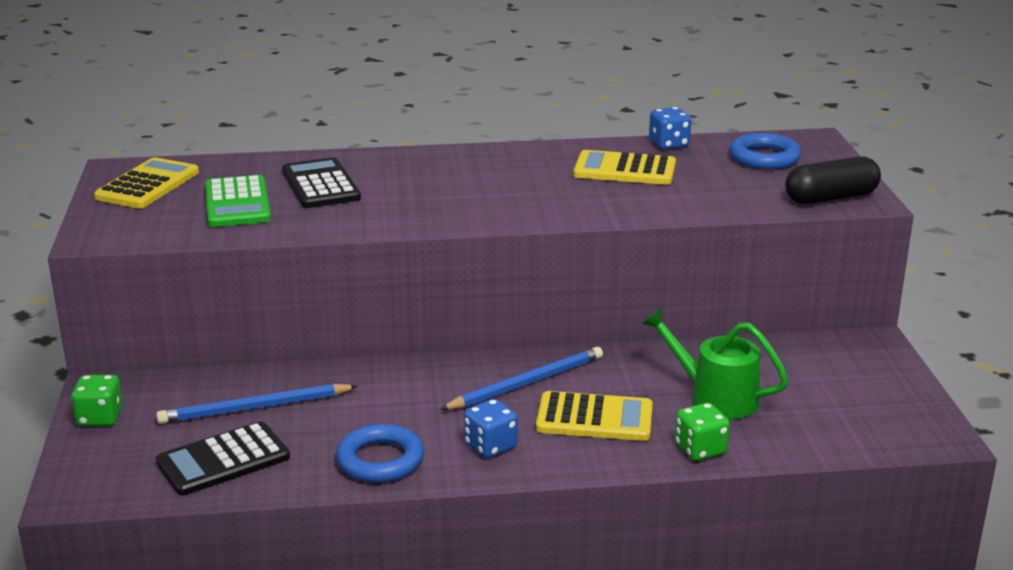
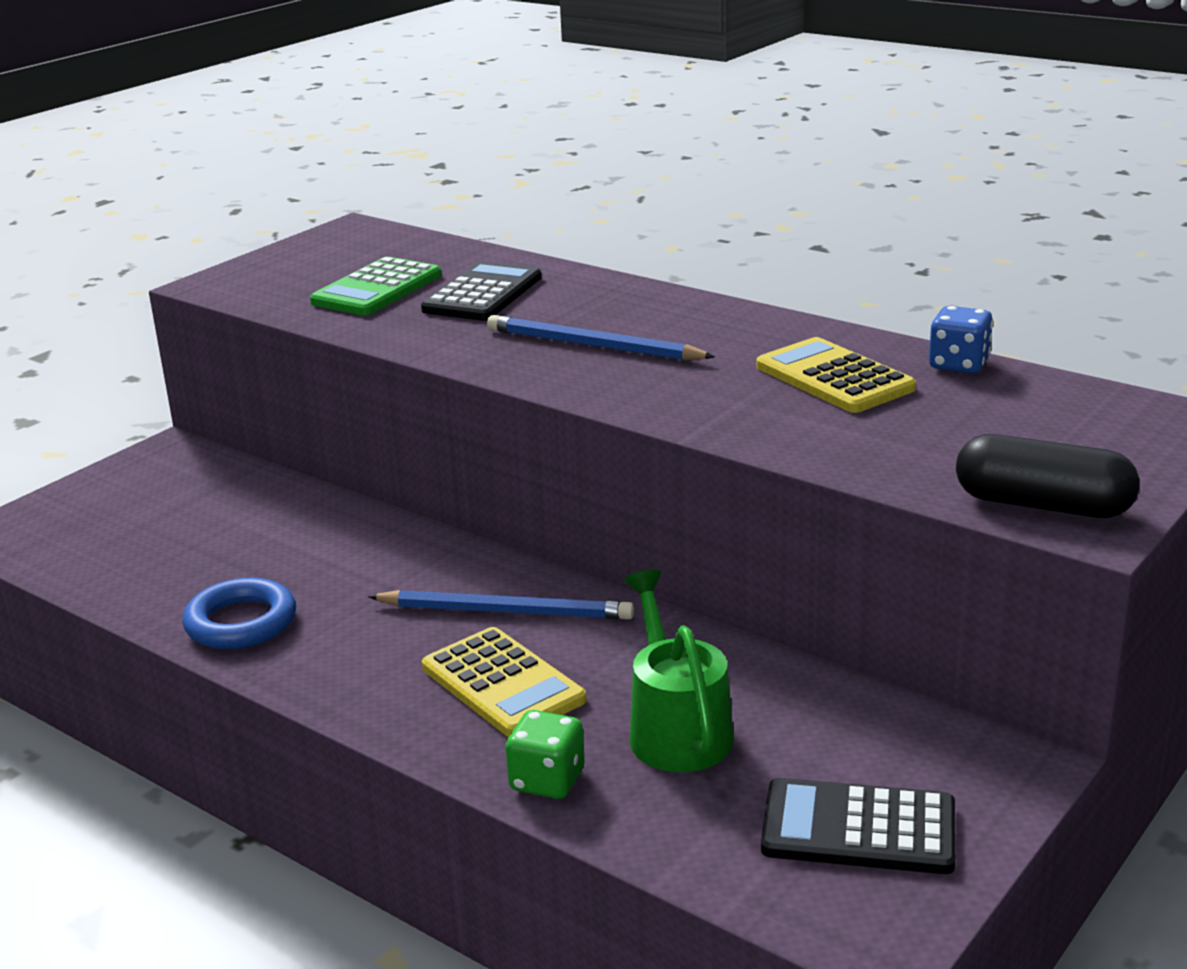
camera: 45 degrees right, 0 degrees up
(100, 418) = (122, 476): green dice -> none
(148, 185) = (344, 249): yellow calculator -> none
(223, 460) = (133, 557): black calculator -> black calculator (858, 828)
(254, 408) = (238, 521): blue pencil -> blue pencil (592, 346)
(490, 446) = (354, 660): blue dice -> none
(764, 157) = (1058, 421): blue ring -> none

